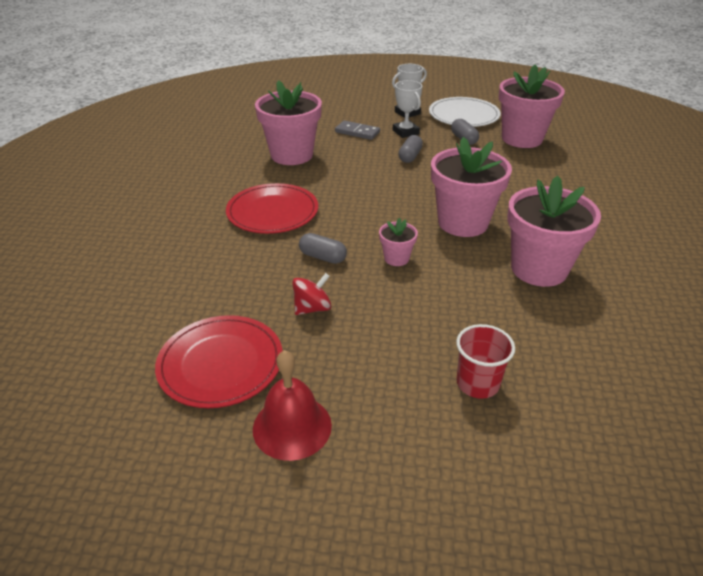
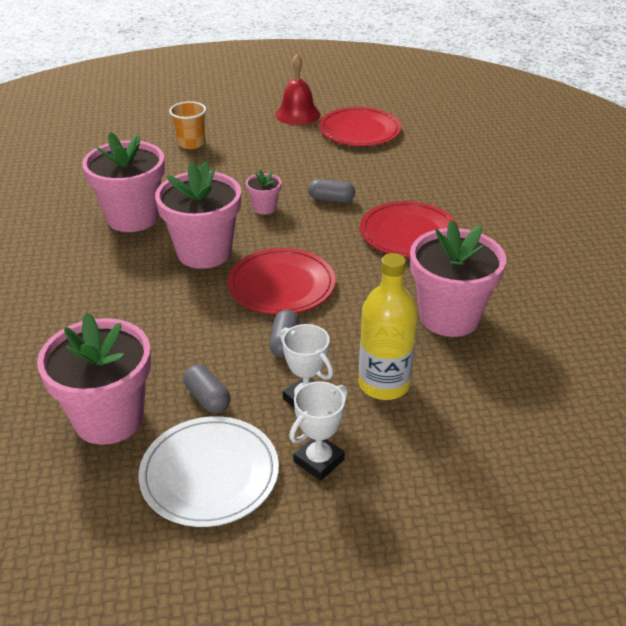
camera: 165 degrees right, 0 degrees up
(312, 308) = (318, 164): red spinning top -> none
(357, 132) = (384, 384): grey domino -> yellow bottle
(401, 189) = (281, 285): none -> red plate
(477, 383) = (191, 143): red cup -> orange cup

